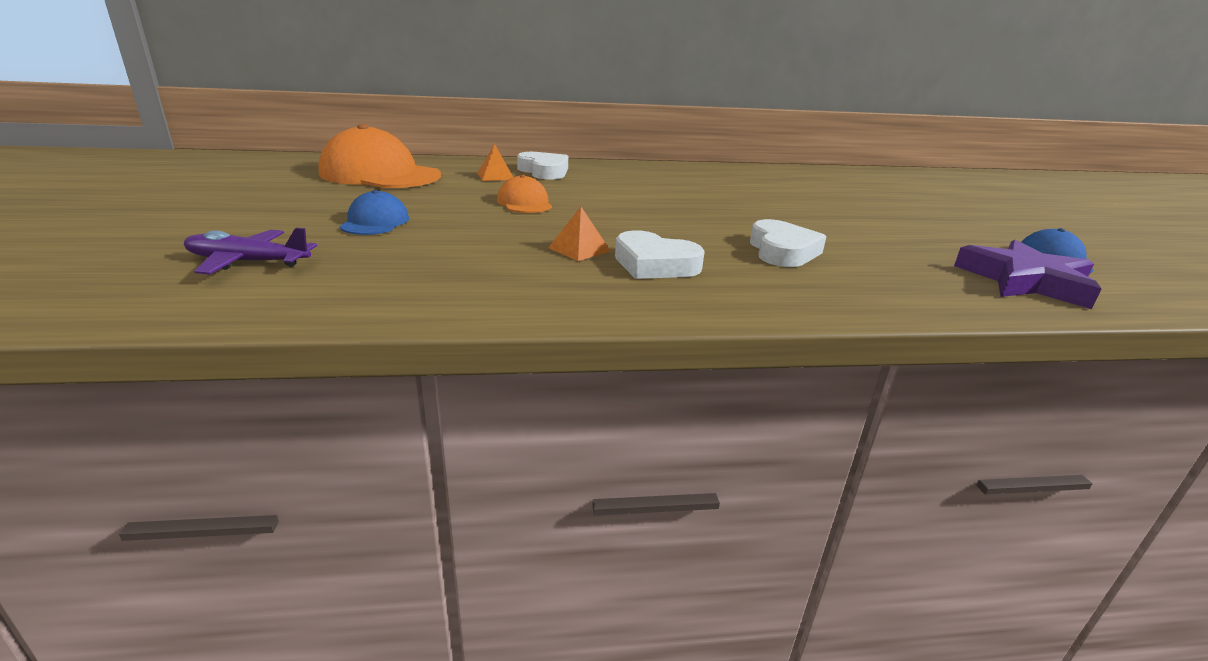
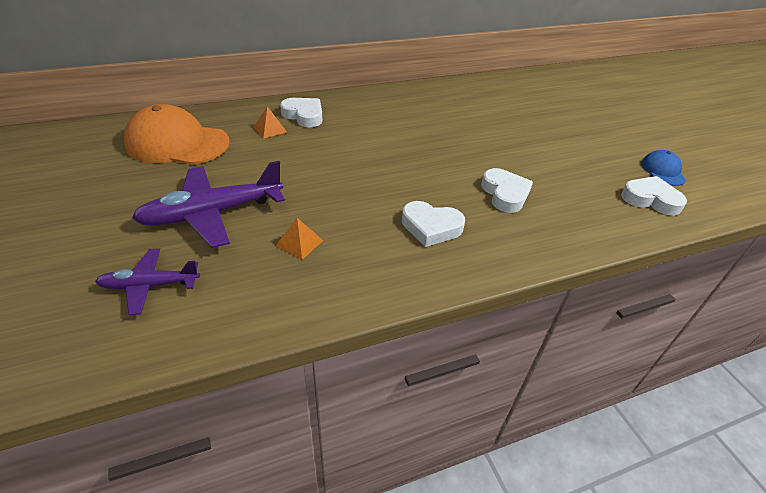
camera: 15 degrees left, 15 degrees up
(375, 222) = (213, 213): blue cap -> purple plane
(524, 203) = (310, 165): orange cap -> none
(579, 249) = (375, 219): orange pyramid -> orange pyramid (299, 243)
(1024, 281) = (650, 199): purple star -> white heart

